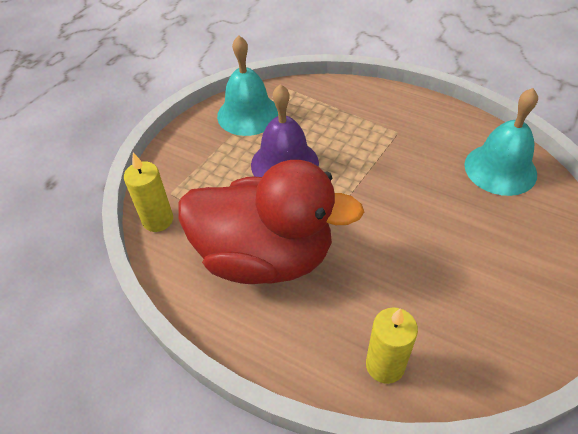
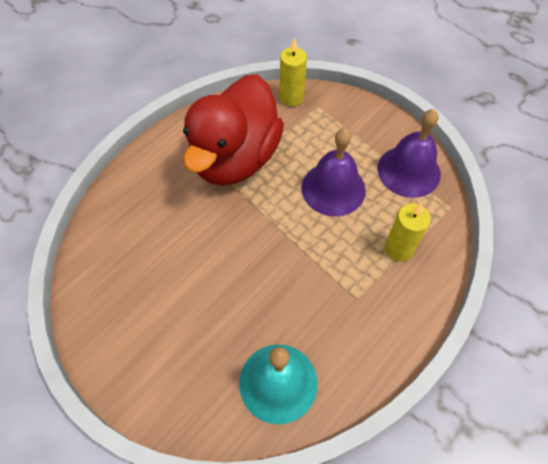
camera: 100 degrees right, 10 degrees up
(248, 114) = (408, 171): turquoise bell -> purple bell
(385, 365) = (119, 211): yellow candle -> yellow candle (399, 248)

